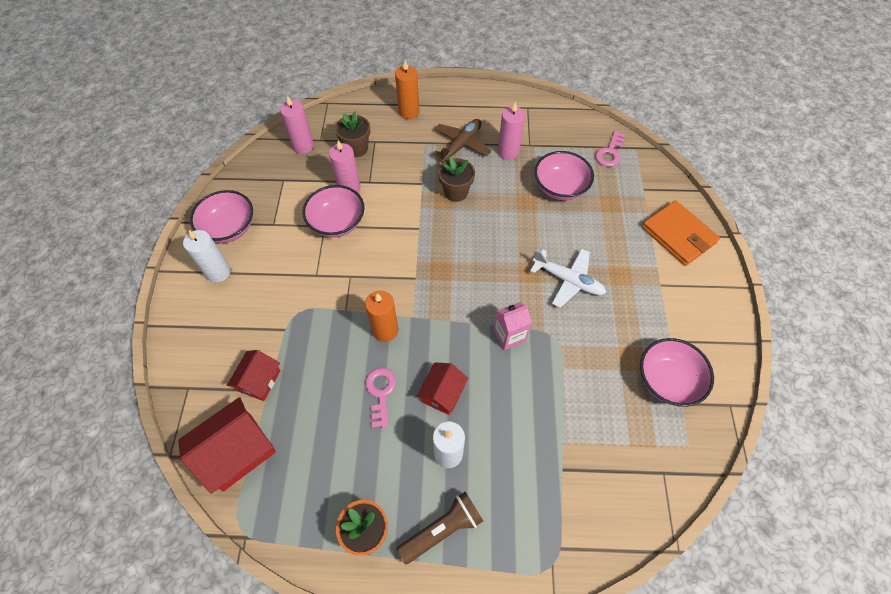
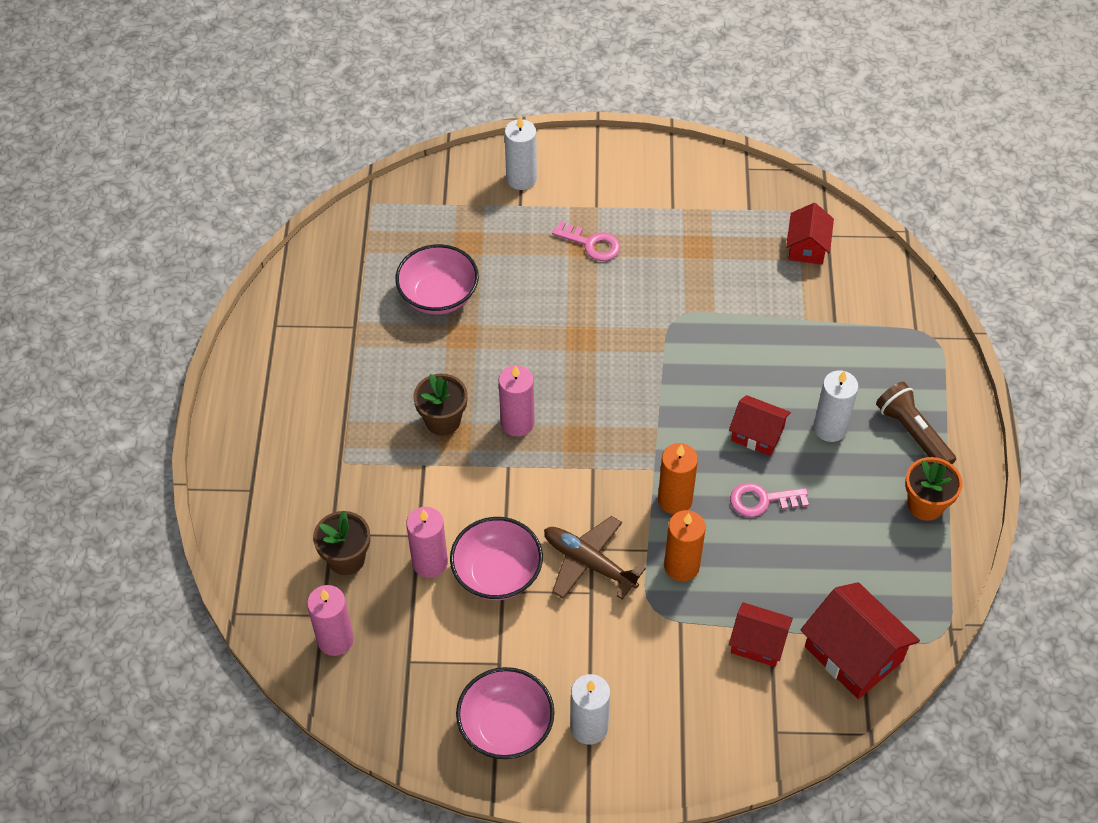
camera: 90 degrees left, 5 degrees down
(409, 112) = (269, 487): orange candle -> orange candle (681, 566)
(461, 145) = (349, 413): brown plane -> brown plane (589, 563)
(508, 152) = (367, 354): pink candle -> pink candle (517, 423)
(509, 335) = (675, 364): pink carton -> none
(568, 280) = (592, 298): white plane -> none
(610, 152) = (375, 233): pink key -> pink key (591, 244)
(646, 452) = (807, 247): none -> red house
(667, 380) = (722, 218): pink bowl -> none
(678, 235) = (521, 179): orange wallet -> white candle

